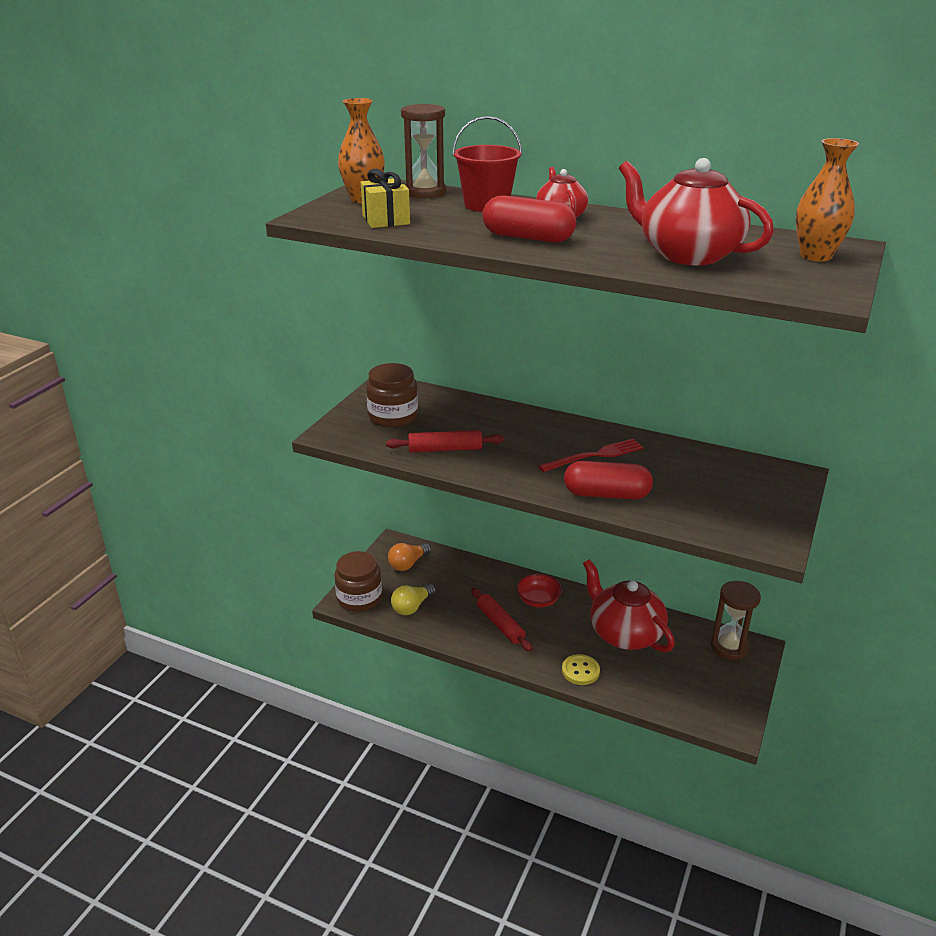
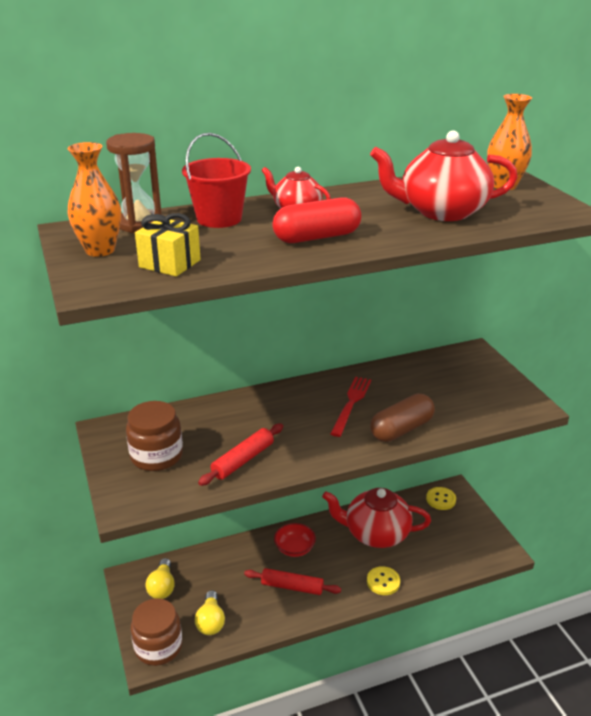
camera: 45 degrees left, 0 degrees up
(408, 564) = (162, 587): orange light bulb -> yellow light bulb
(606, 494) = (401, 429): red capsule -> brown capsule
(729, 647) = (441, 499): brown hourglass -> yellow button

